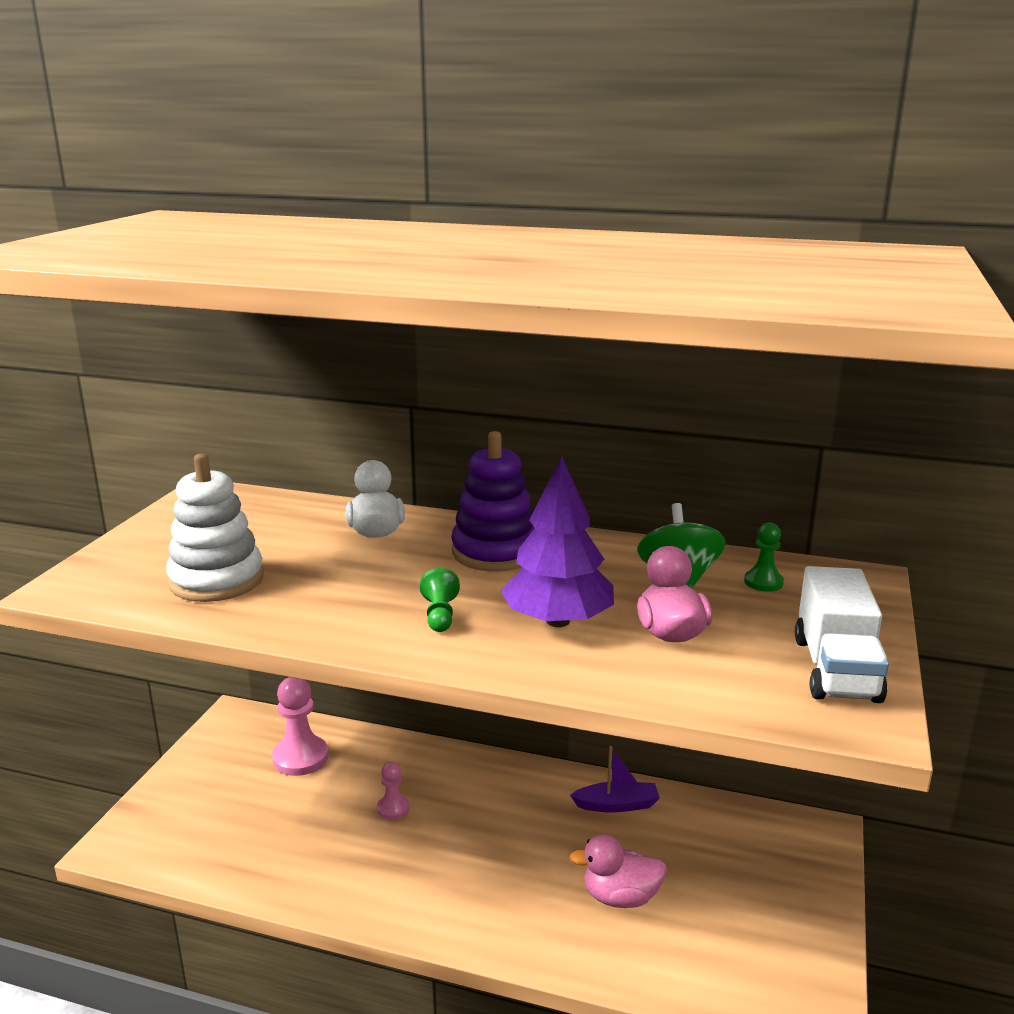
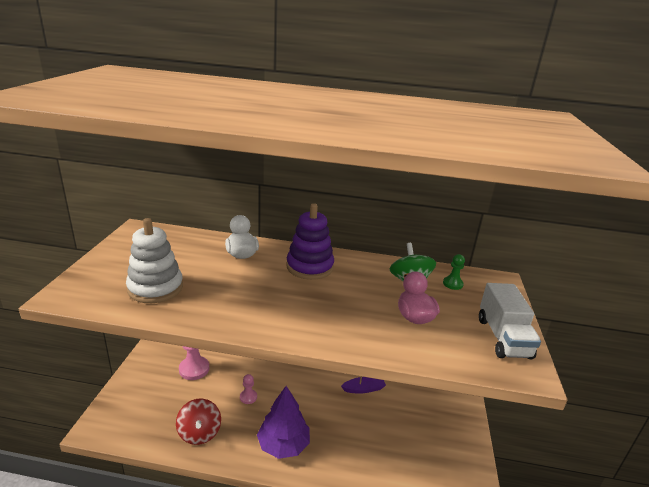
camera: 10 degrees left, 5 degrees up
(296, 862) = (199, 433): none -> red spinning top
(440, 615) = (289, 309): green pawn -> none
(557, 621) = (353, 311): purple tree -> purple tree (283, 445)
(620, 897) = (373, 442): pink duck -> none

